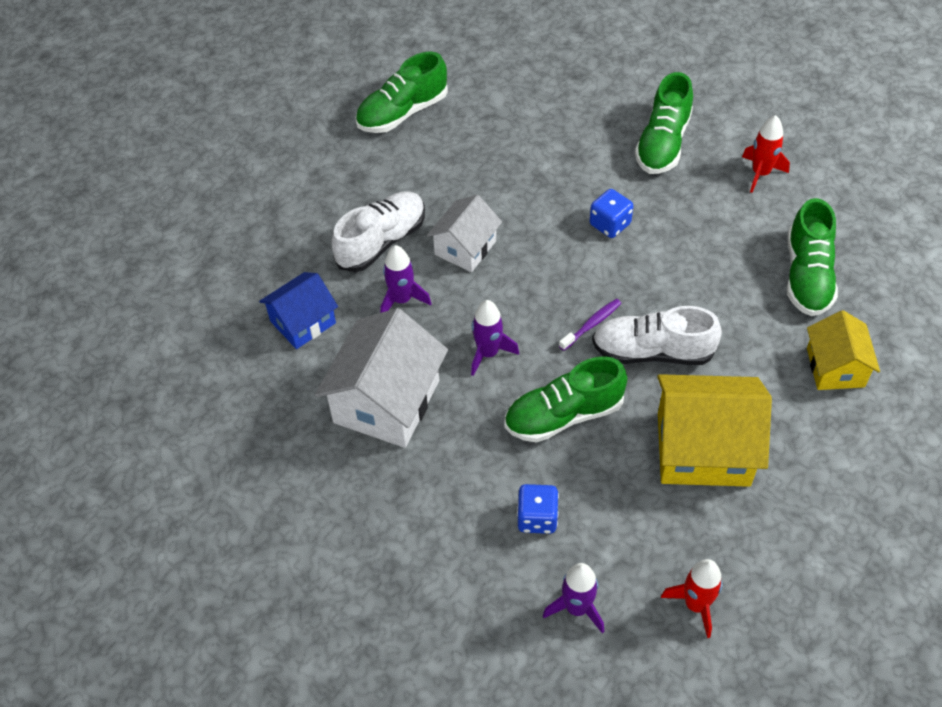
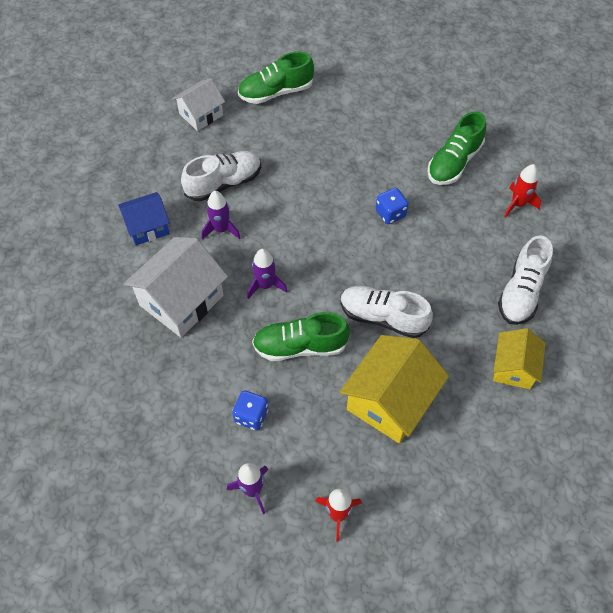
camera: 15 degrees right, 5 degrees up
(465, 248) = (280, 203): white house -> white house (201, 114)
(592, 324) = (347, 284): purple toothbrush -> none
(703, 449) = (390, 400): yellow house -> yellow house turned 75 degrees counterclockwise
(807, 275) = (521, 292): green shoe -> white shoe

